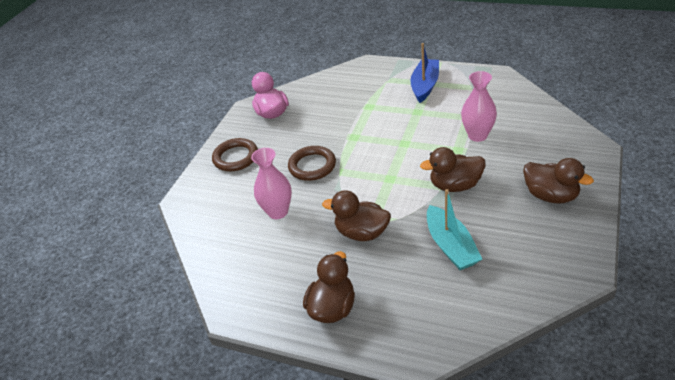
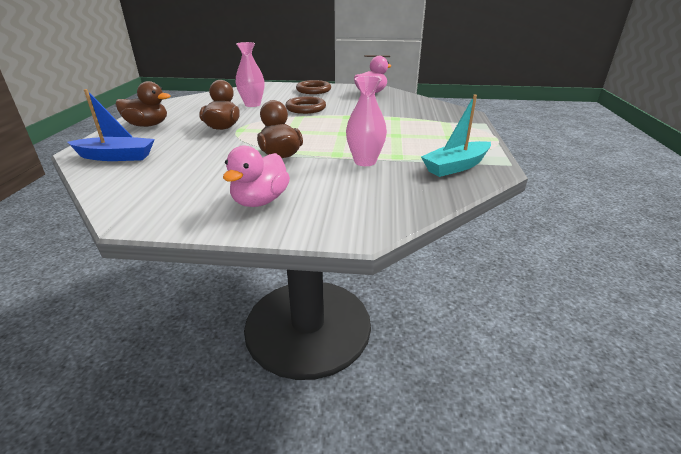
camera: 70 degrees right, 10 degrees down
(425, 85) = (445, 135): blue boat -> blue boat (116, 157)
(451, 246) = (196, 157): turquoise boat -> turquoise boat (456, 166)
(551, 195) = (260, 201): brown duck -> pink duck

